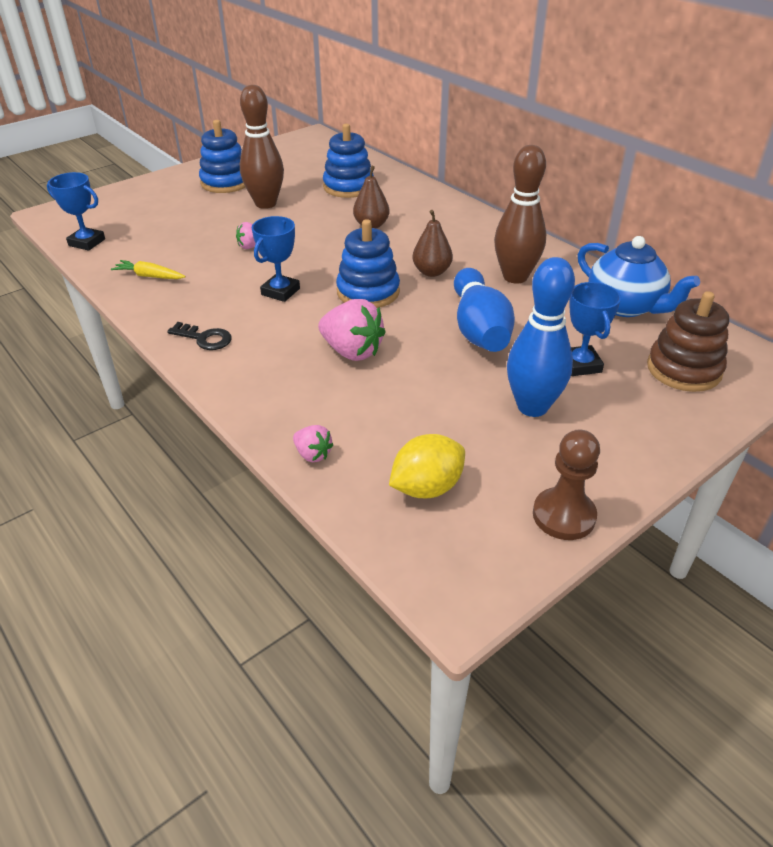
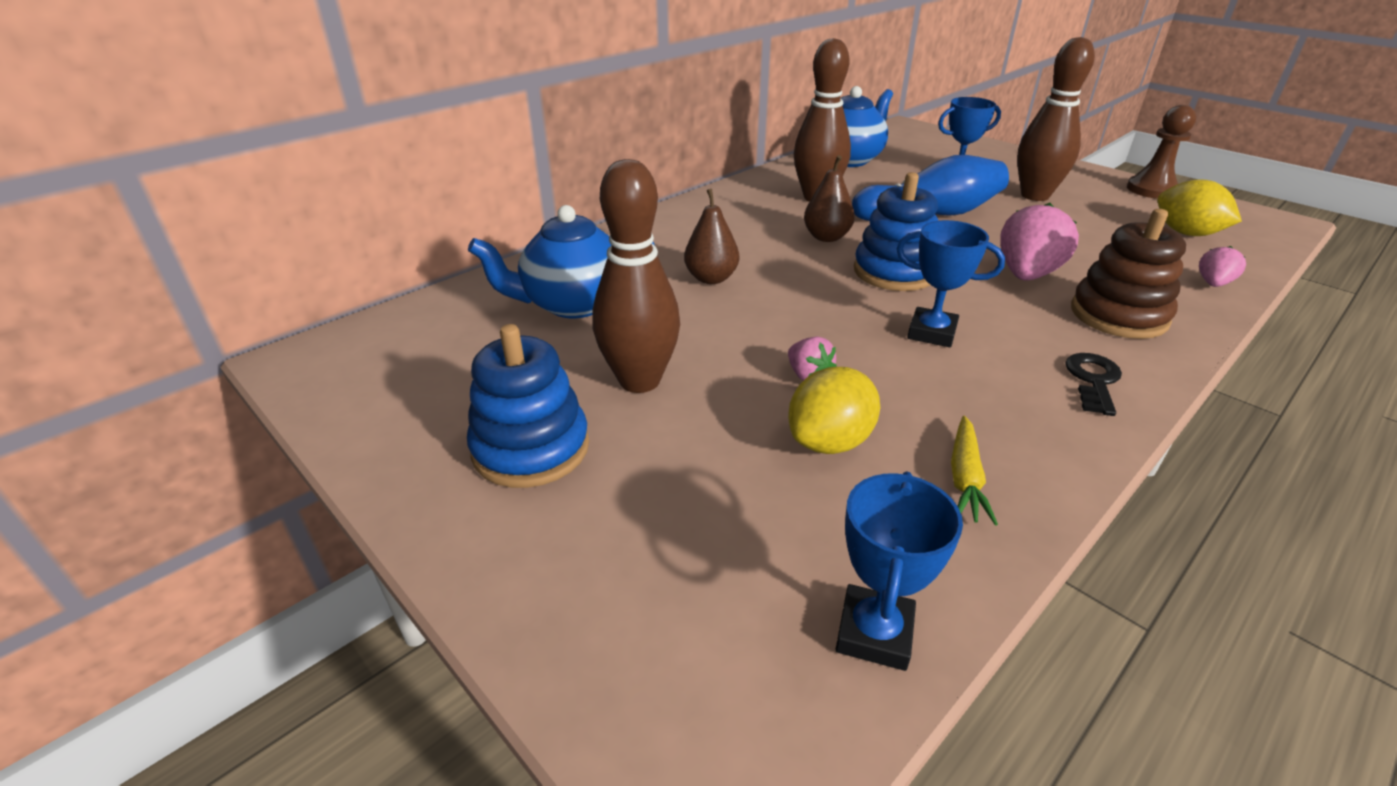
camera: 95 degrees left, 5 degrees down
(194, 246) = (829, 442): none -> yellow lemon
(348, 187) = (573, 304): blue stacking toy -> blue teapot
(532, 407) = (1035, 196): blue bowling pin -> brown bowling pin
(683, 369) = (933, 148): brown stacking toy -> brown stacking toy (1118, 315)

